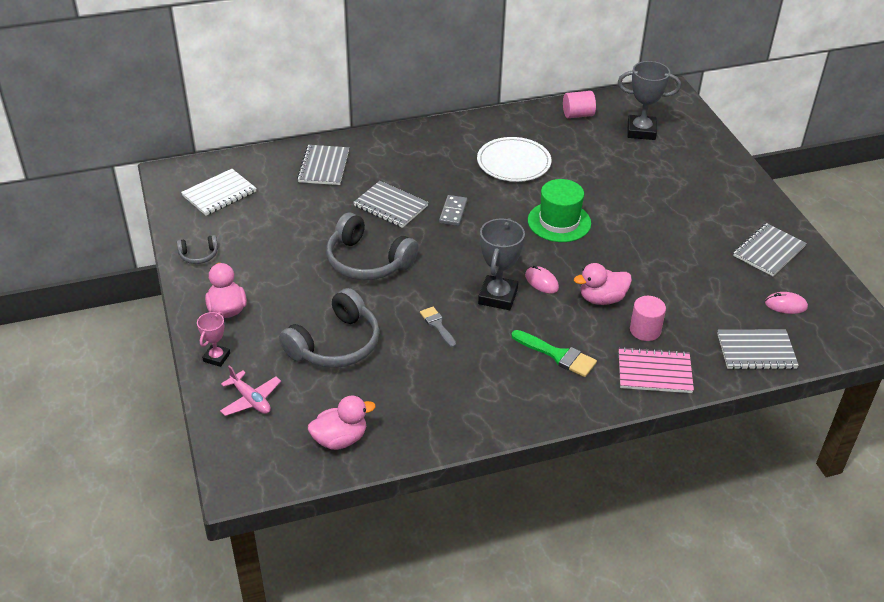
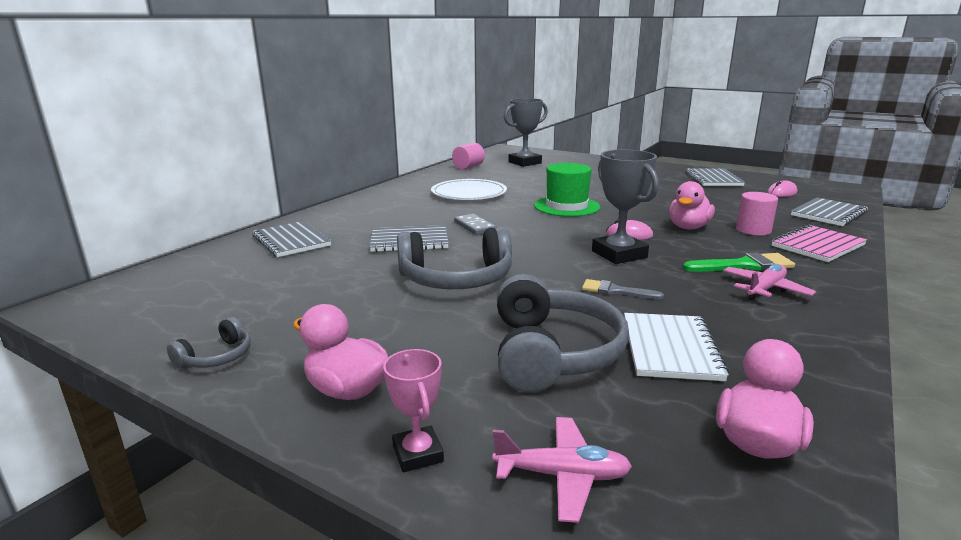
camera: 40 degrees left, 20 degrees down
(219, 194) = (176, 296): white notebook -> white notebook (670, 348)
(526, 379) = (765, 289): none -> pink plane

